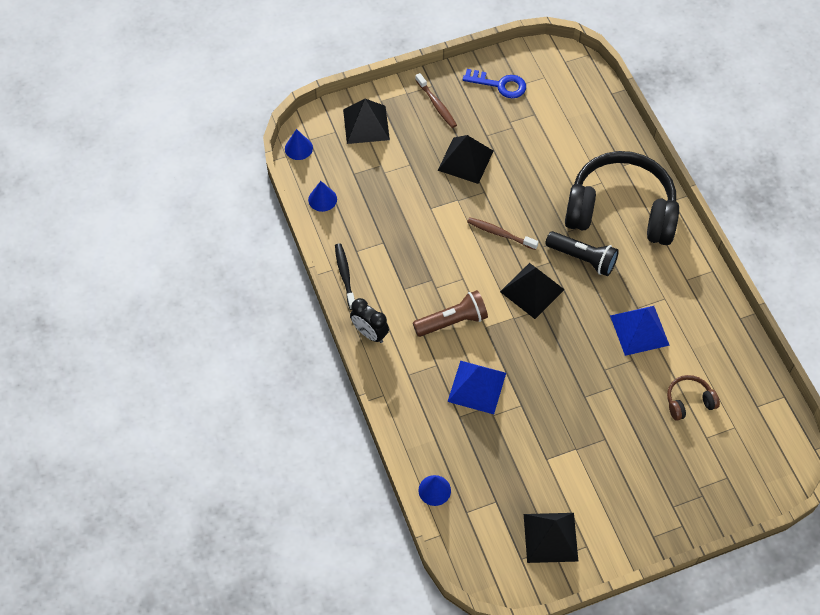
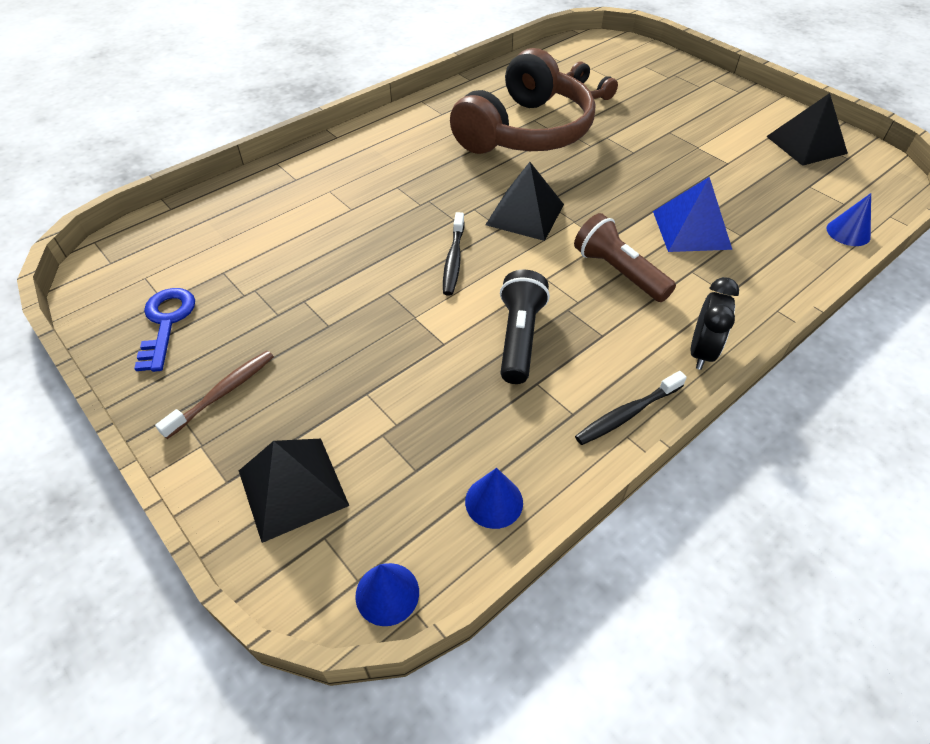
camera: 110 degrees left, 10 degrees down
(465, 160) = (335, 326): black pyramid -> none
(500, 234) = (453, 260): brown toothbrush -> black toothbrush
(582, 258) = (454, 184): black flashlight -> black flashlight (519, 337)
(620, 210) = (368, 169): black headphones -> none
(639, 330) = (525, 131): blue pyramid -> brown headphones

